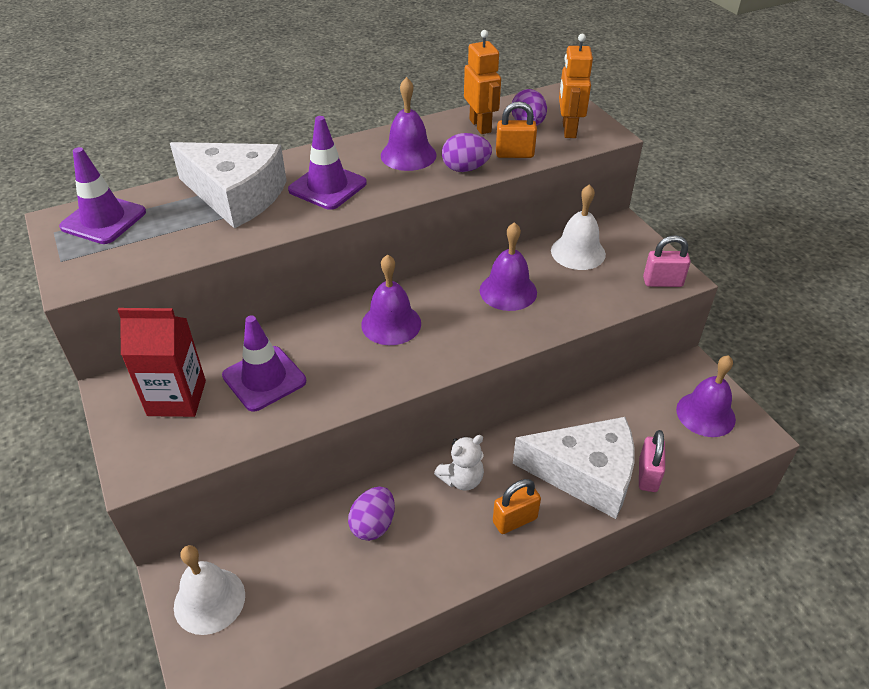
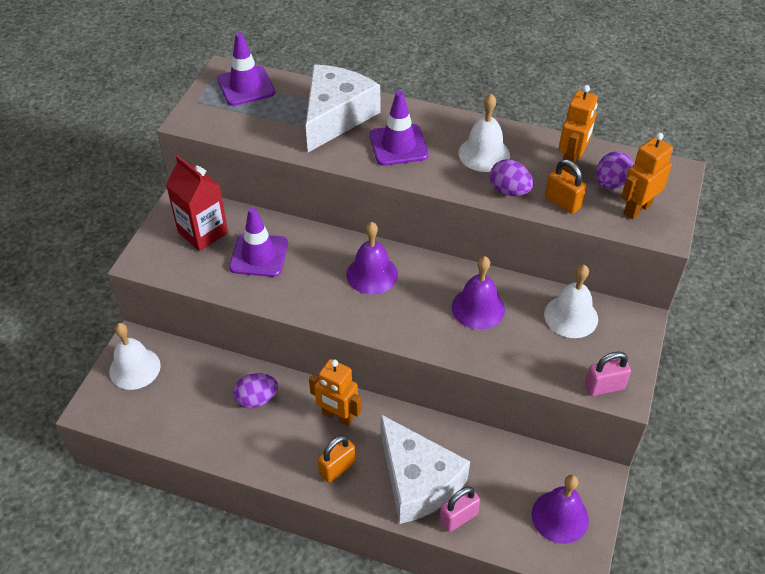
camera: 45 degrees right, 5 degrees up
(236, 196) = (336, 116): white cheese -> white cheese turned 135 degrees counterclockwise
(408, 155) = (484, 154): purple bell -> white bell
(462, 479) = (337, 416): white teddy bear -> orange robot
(515, 520) = (337, 468): orange padlock -> orange padlock turned 60 degrees counterclockwise
(662, 282) = (604, 387): pink padlock -> pink padlock turned 60 degrees counterclockwise

